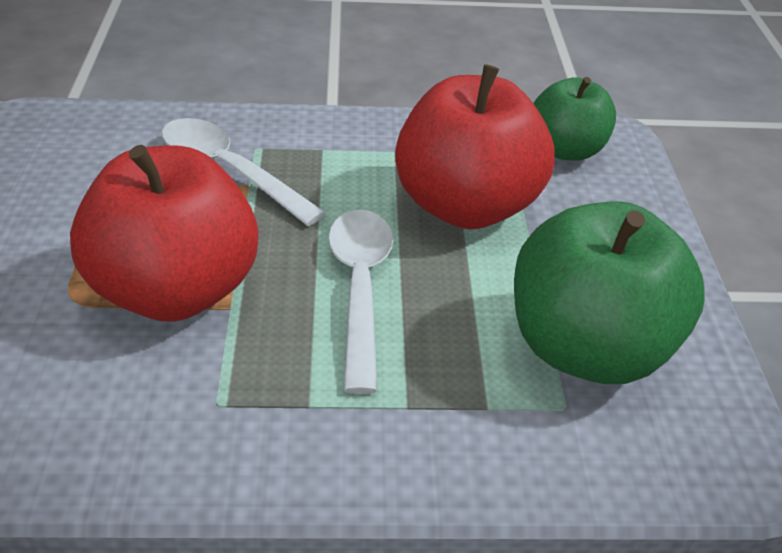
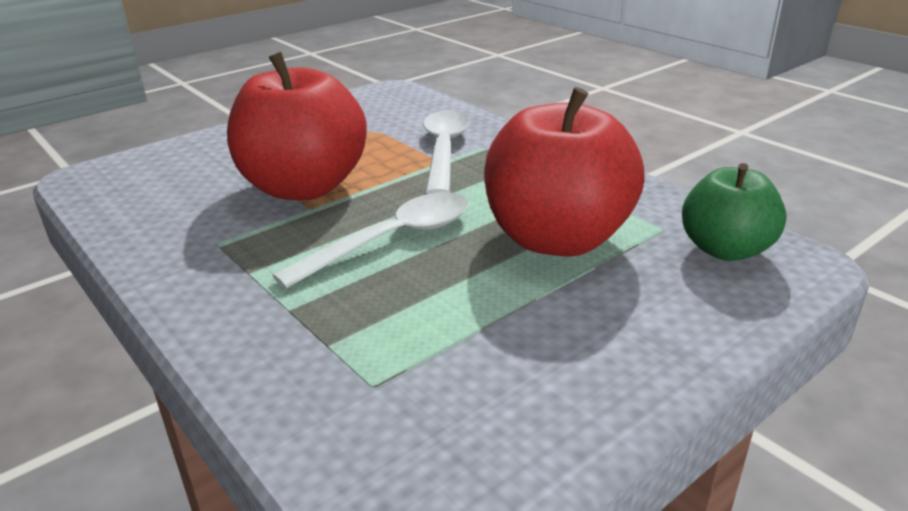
camera: 55 degrees right, 10 degrees down
(588, 349) = (465, 368): green apple -> none

